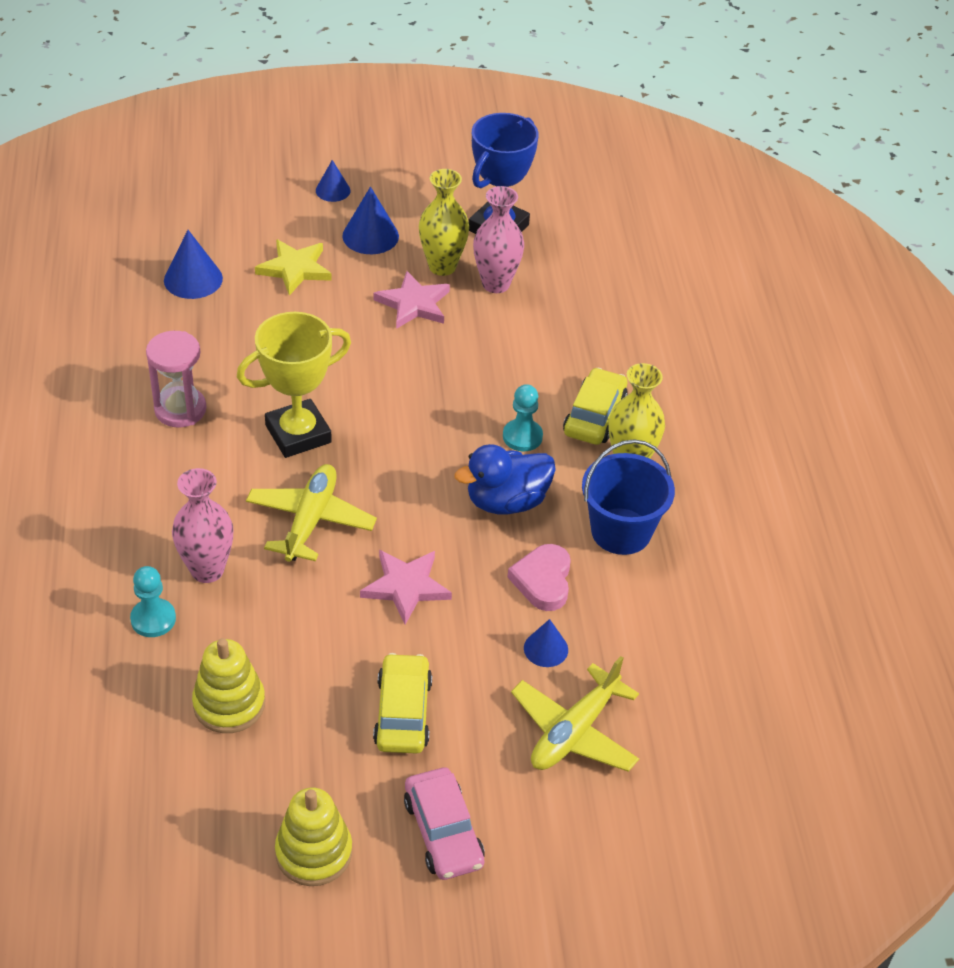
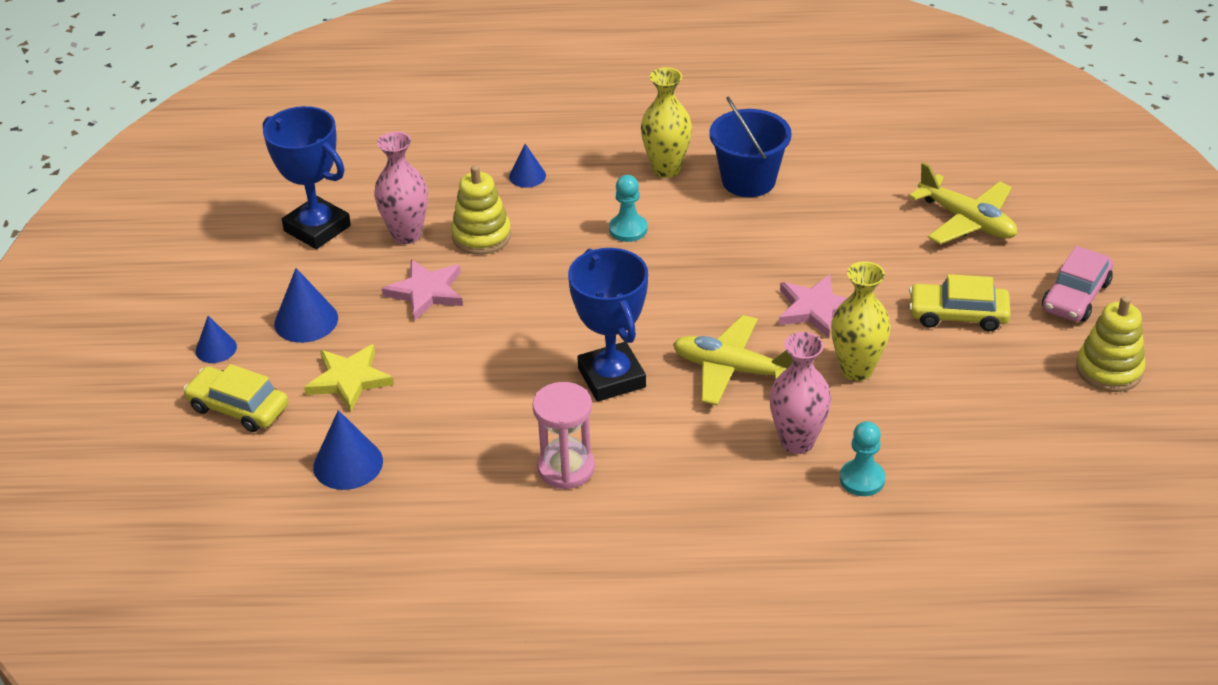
camera: 80 degrees left, 5 degrees down
(229, 704) = (960, 423): yellow stacking toy -> yellow stacking toy (481, 236)
(298, 434) = (611, 378): yellow trophy -> blue trophy
(442, 266) = (370, 270): yellow vase -> yellow vase (856, 370)
(443, 832) = (1075, 296): pink car -> pink car turned 135 degrees clockwise
(506, 501) = (711, 243): blue duck -> none
(543, 581) = (806, 227): pink heart -> none
(546, 649) = (882, 230): blue cone -> blue cone (527, 176)
(594, 416) = (604, 185): yellow car -> yellow car (238, 407)

